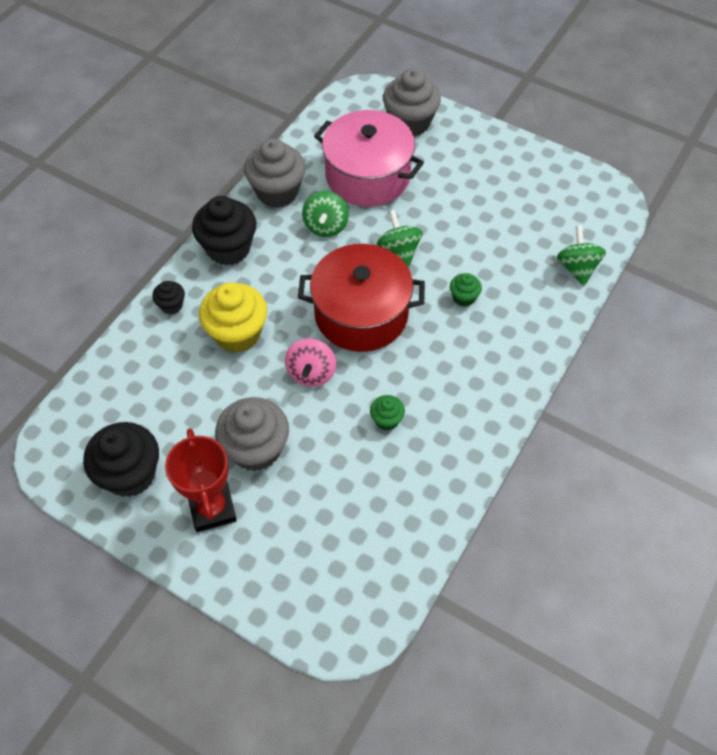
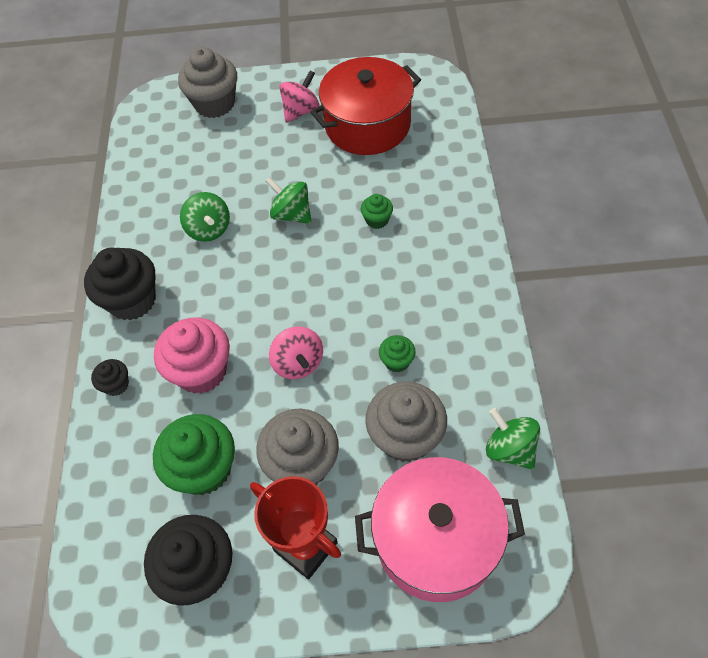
camera: 30 degrees left, 0 degrees up
(185, 406) = (204, 469): none -> green cupcake
(237, 333) = (201, 371): yellow cupcake -> pink cupcake
(277, 192) = (140, 225): grey cupcake -> grey cupcake (405, 437)
(361, 314) = (301, 285): red pot -> red pot (367, 125)
(368, 176) = (213, 167): pink pot -> pink pot (436, 540)
(476, 168) = (301, 111): none -> pink spinning top
(577, 268) = (447, 144): green spinning top -> green spinning top (510, 449)

